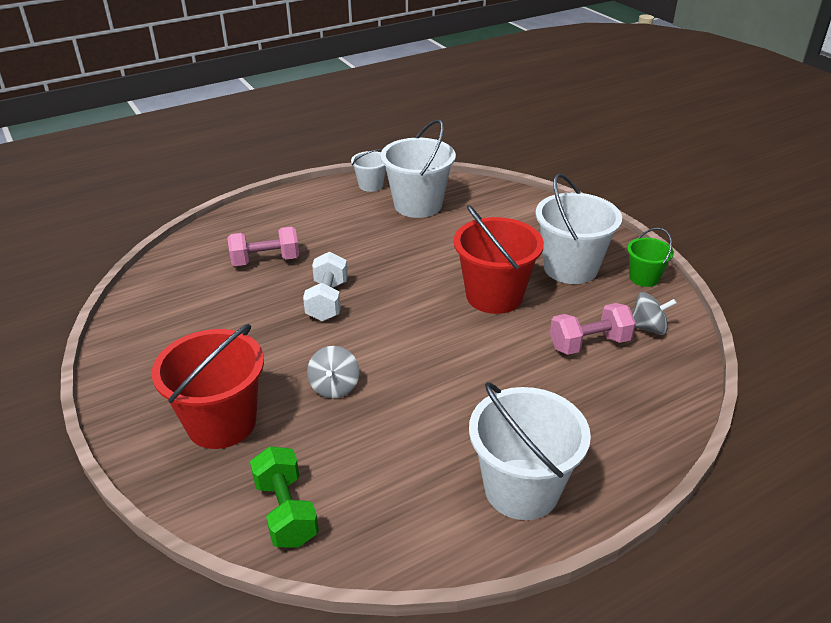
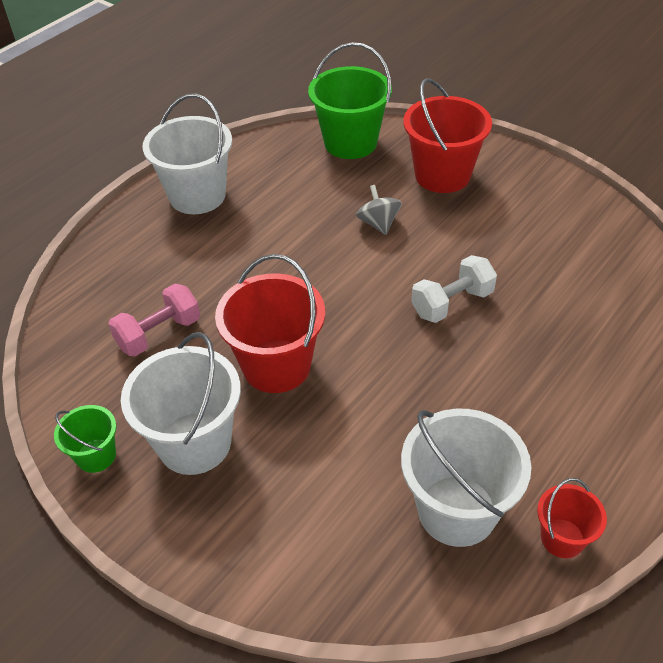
camera: 160 degrees right, 10 degrees up
(265, 261) = (566, 334): pink dumbbell -> none
(286, 511) = (350, 143): green dumbbell -> green bucket
(327, 301) = (452, 303): white dumbbell -> white dumbbell turned 75 degrees clockwise
(371, 185) = (562, 538): white bucket -> red bucket
(648, 328) = (95, 374): grey spinning top -> none

